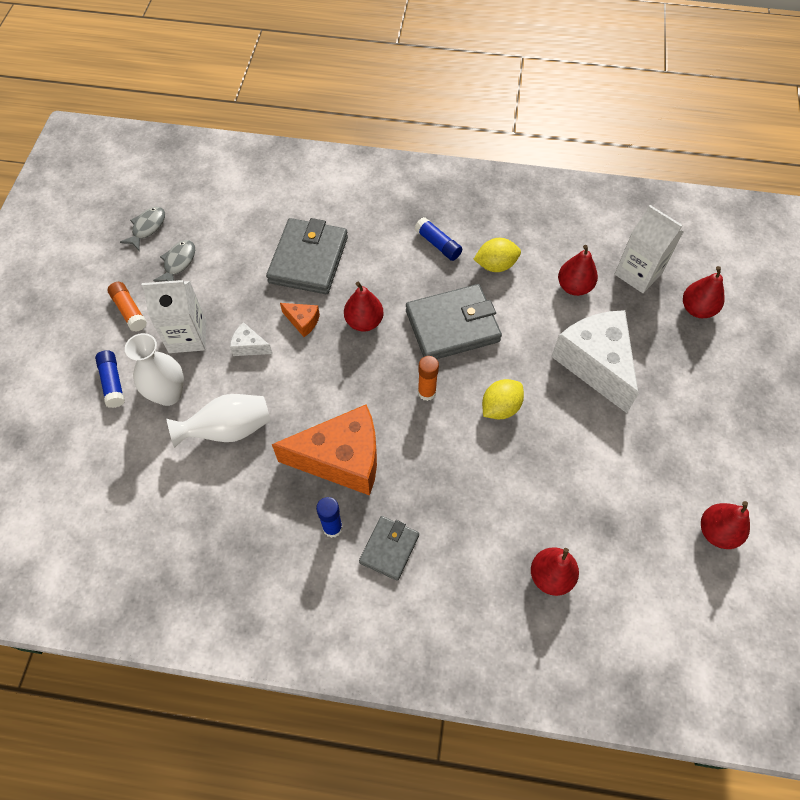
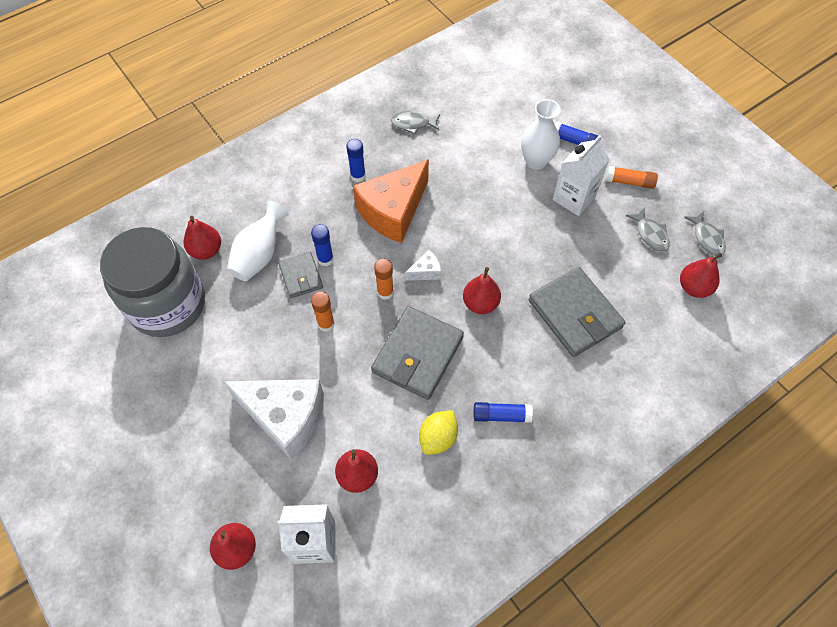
camera: 135 degrees right, 0 degrees up
(215, 539) = (413, 124): none -> grey fish
(228, 430) = (477, 172): white vase -> white vase (260, 255)
(249, 346) = (530, 224): white cheese -> white cheese (425, 272)
(302, 321) = (519, 268): orange cheese -> none
(389, 549) = (315, 191): grey wallet -> grey wallet (301, 276)
(447, 466) = (325, 259): none -> blue glue stick
(500, 407) = (326, 324): yellow lemon -> orange glue stick
(629, 547) = (167, 304): none -> grey jar
(717, 532) = (112, 361): red pear -> red pear (694, 287)

